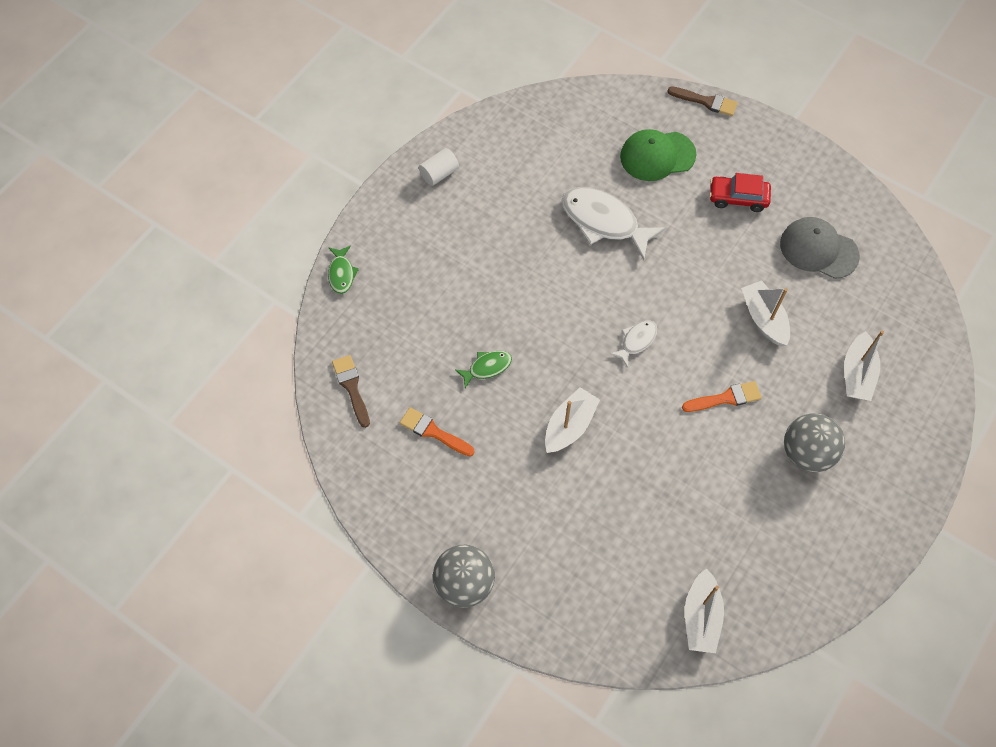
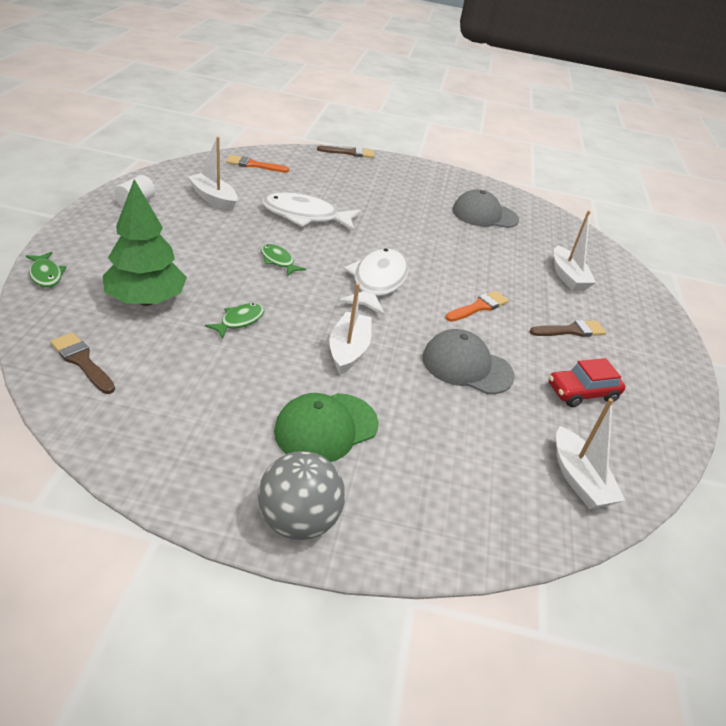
camera: 30 degrees left, 25 degrees down
(416, 324) = (146, 300): none -> green tree
(433, 432) = (199, 382): orange brush -> orange brush (254, 165)
(549, 291) = (278, 261): none -> green fish
(636, 341) = (377, 282): white fish -> white fish, size x1.97
(657, 156) = (329, 179): green cap -> green cap (326, 428)
(670, 472) = (467, 366): none -> grey cap
(738, 198) = (405, 195): red car -> red car (582, 393)
(764, 318) = (473, 255): white boat -> white boat (214, 199)
(806, 453) = (570, 331): grey ball -> brown brush

